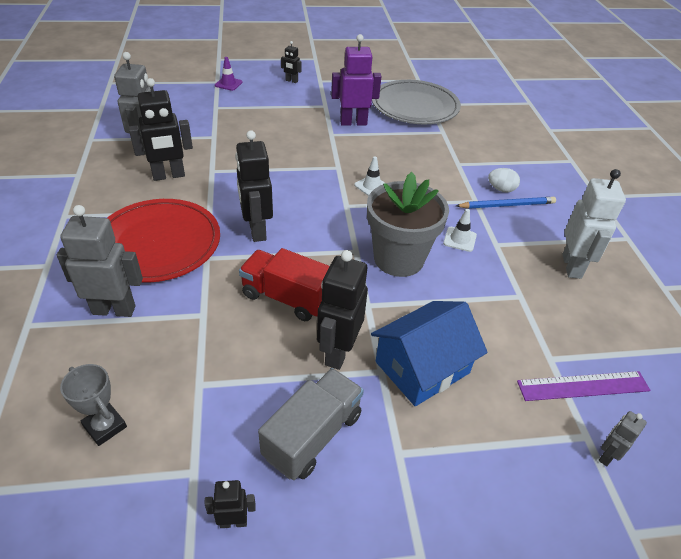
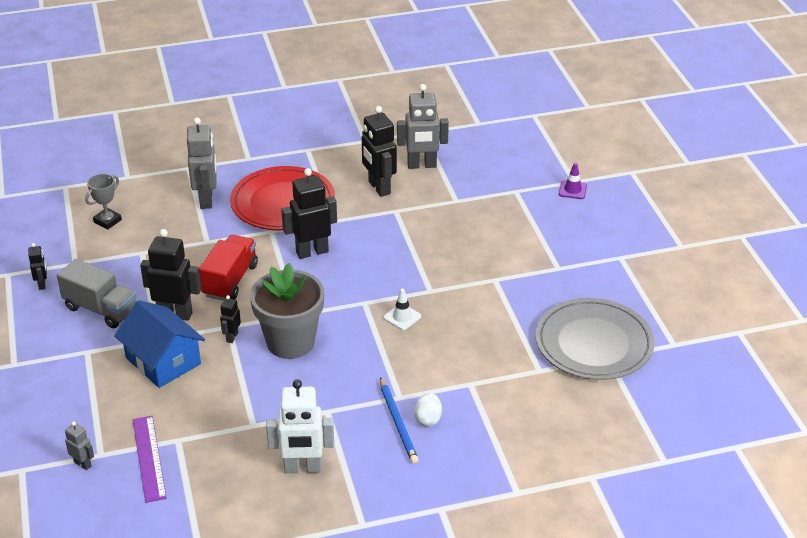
camera: 85 degrees right, 5 degrees down
(291, 81) = (606, 234): black robot -> black robot (232, 337)
(353, 122) = (528, 293): purple robot -> none
(459, 239) = (328, 384): white traffic cone -> none

